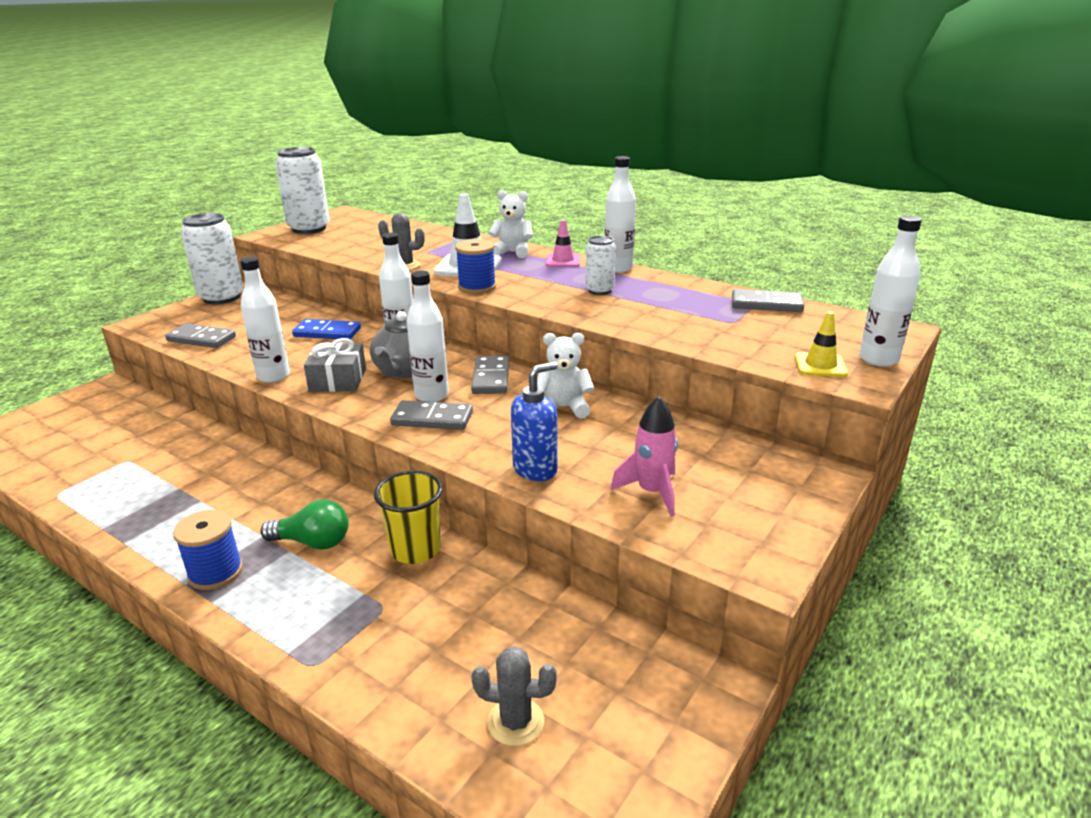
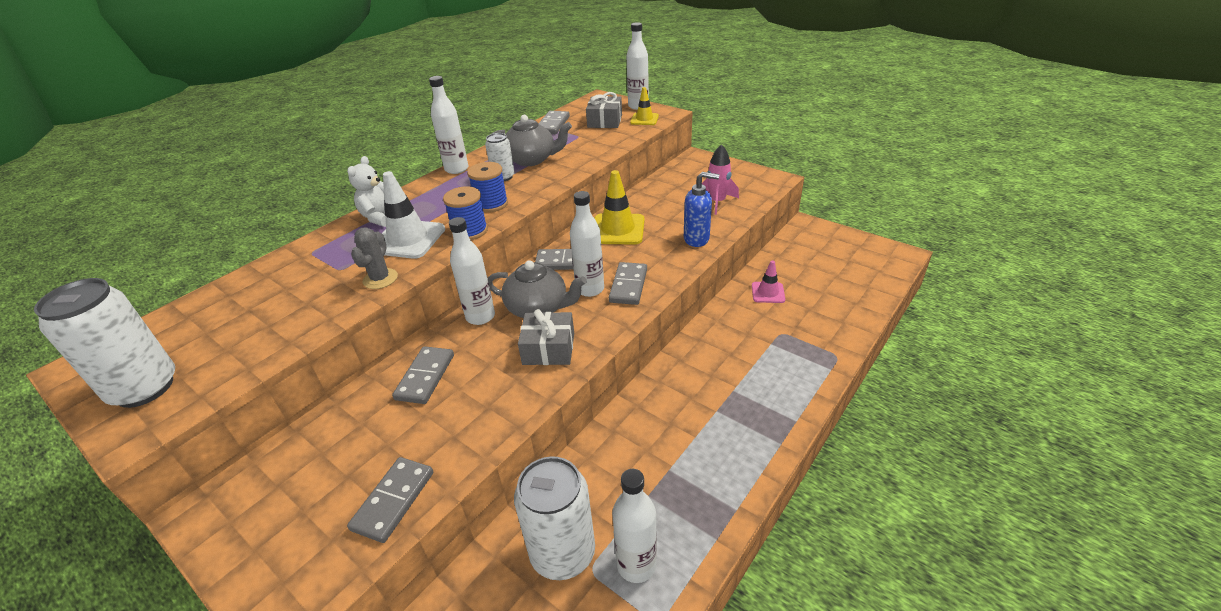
camera: 85 degrees left, 10 degrees up
(215, 572) = (764, 428): blue spool -> blue spool (491, 204)
(221, 297) = (227, 526): white can -> white can (562, 553)
(273, 376) = (529, 398): white bottle -> white bottle (636, 565)
(313, 542) = (721, 378): green light bulb -> none
(327, 332) = (425, 377): blue domino -> grey domino
(415, 550) = (724, 325): yellow cup -> none
(515, 722) = (848, 279): grey cactus -> none
(535, 469) = (697, 239): blue soap dispenser -> blue soap dispenser turned 135 degrees clockwise
(563, 261) = (422, 192): pink traffic cone -> pink traffic cone (768, 292)
(563, 408) = (617, 229): white teddy bear -> yellow traffic cone
(649, 300) = (532, 159): none -> grey teapot
(796, 336) = (604, 121): none -> grey gift

